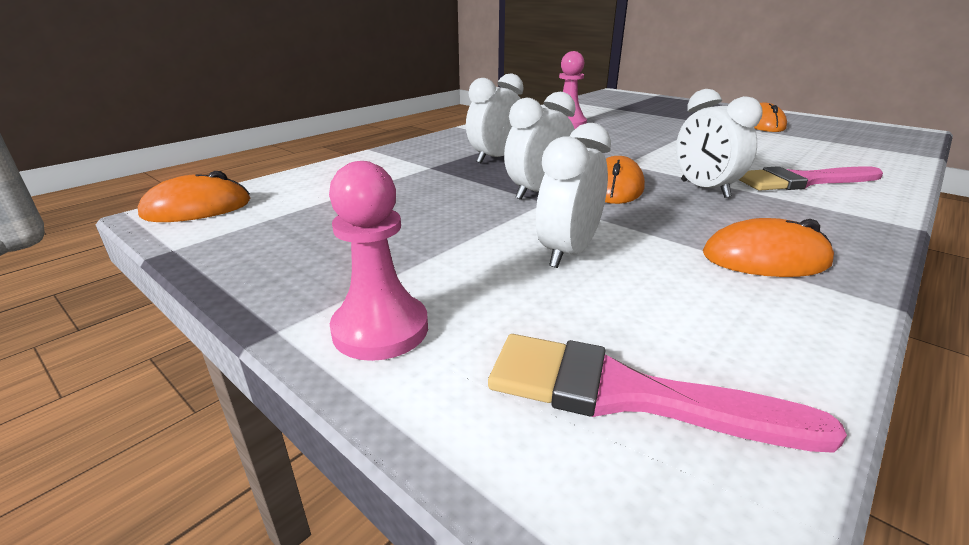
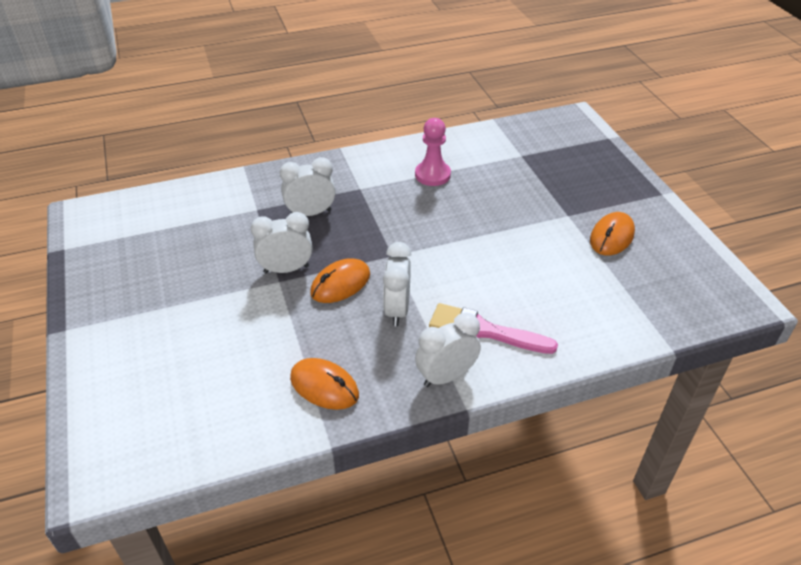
camera: 30 degrees right, 15 degrees up
(197, 208) = (96, 211): orange mouse -> none
(380, 329) = (100, 348): pink pawn -> none
(568, 253) = (231, 334): white clock -> white clock (446, 376)
(626, 394) = (149, 425): pink brush -> none

